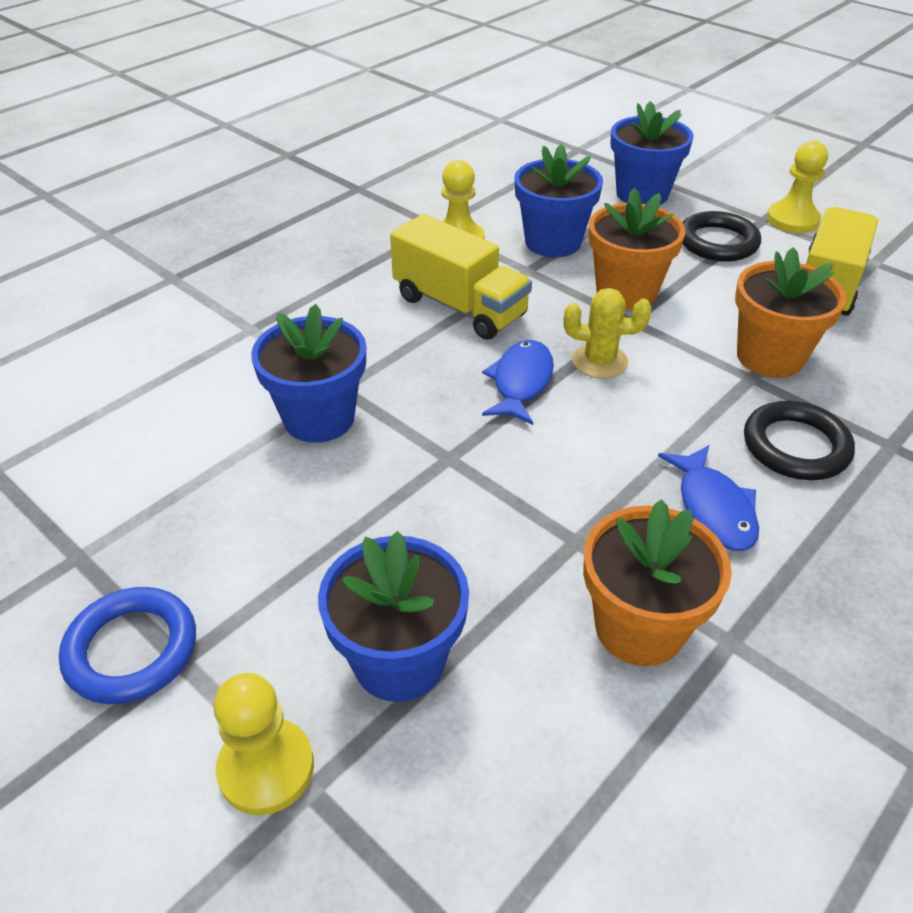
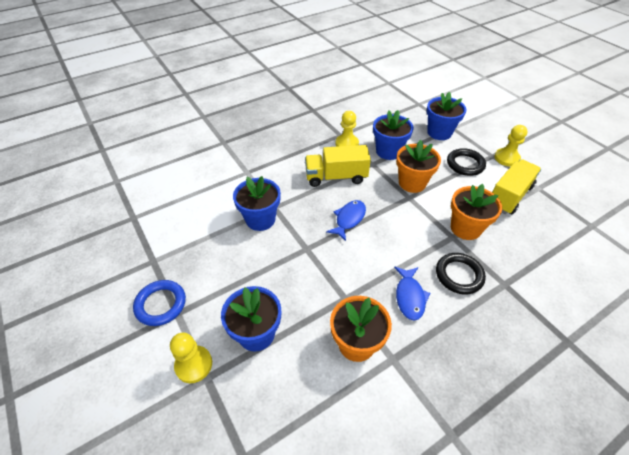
camera: 15 degrees right, 5 degrees up
(460, 306) = (336, 177): yellow truck -> yellow truck turned 120 degrees clockwise
(599, 361) = (387, 215): yellow cactus -> none

